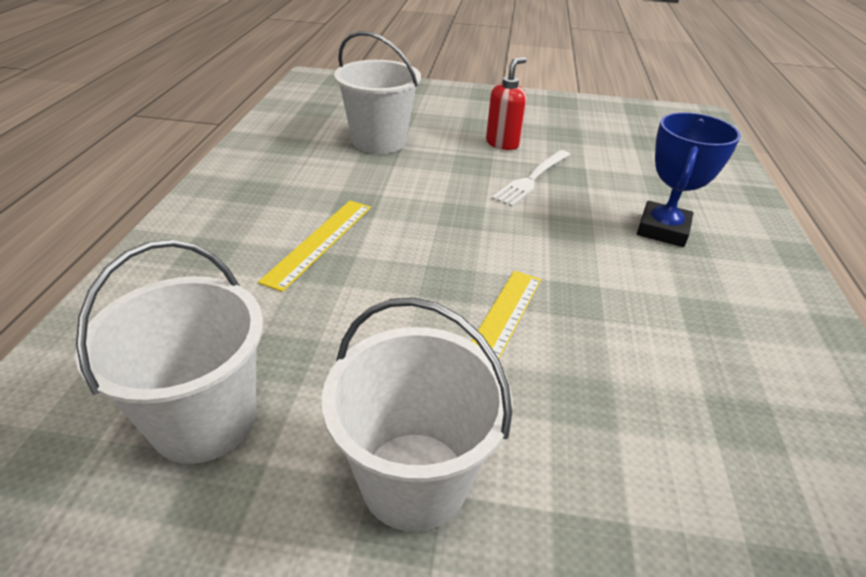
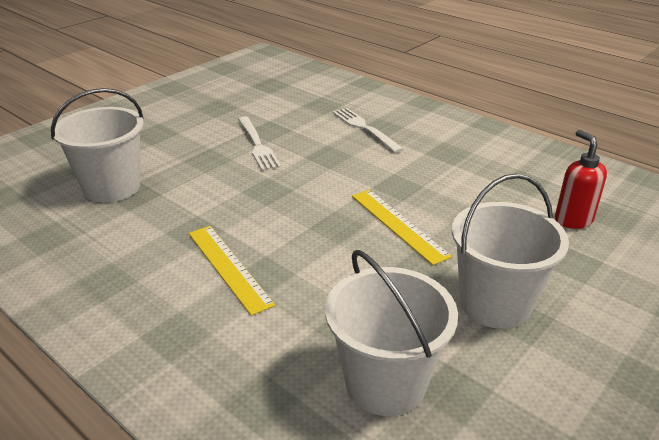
camera: 55 degrees left, 5 degrees down
(503, 143) = (196, 135): red soap dispenser -> red soap dispenser (573, 220)
(662, 229) = (364, 128): blue trophy -> white fork

